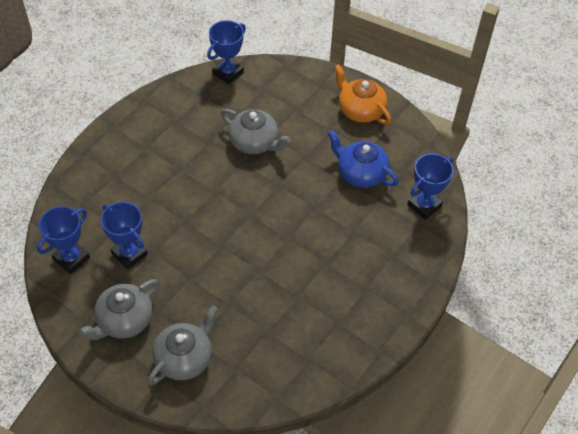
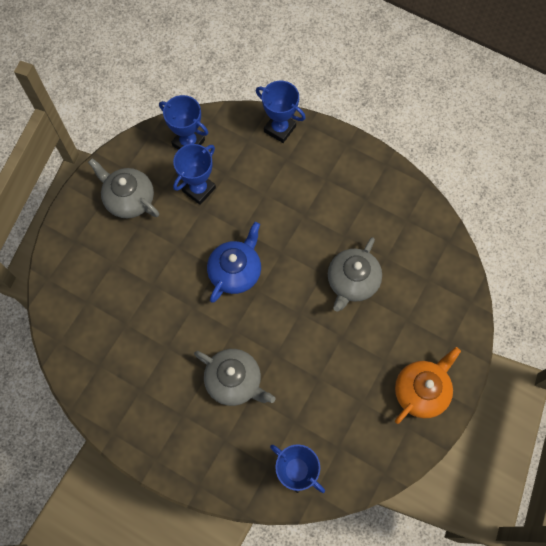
camera: 85 degrees right, 15 degrees up
(184, 358) = (95, 256): grey teapot -> grey teapot (234, 381)
(228, 73) = (445, 240): blue trophy -> blue trophy (280, 129)
(361, 173) = (329, 398): blue teapot -> blue teapot (235, 271)

